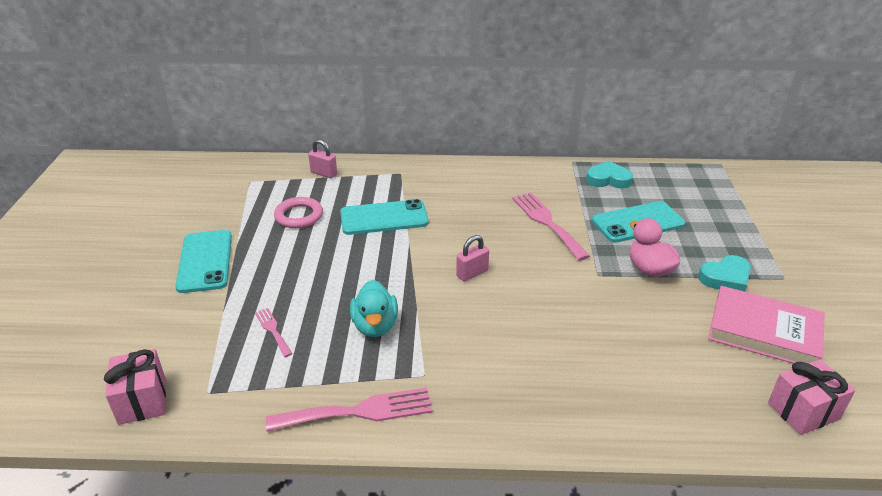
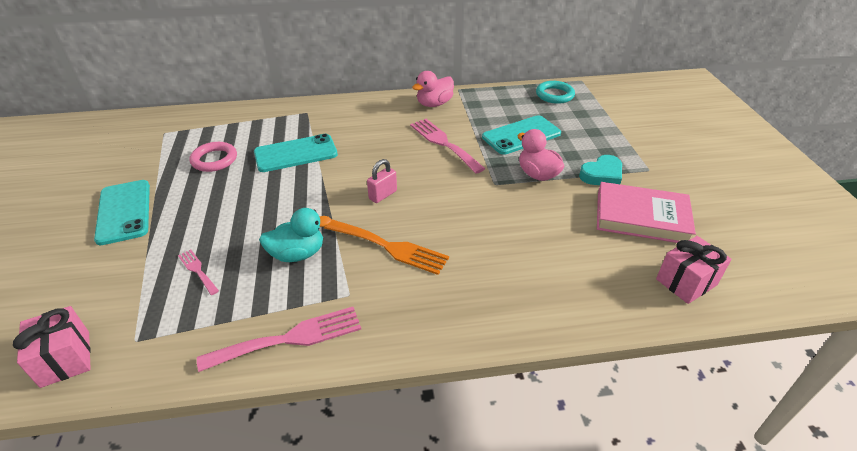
camera: 10 degrees left, 5 degrees up
(324, 173) = (235, 119): pink padlock -> none
(375, 326) = (297, 254): turquoise duck -> turquoise duck turned 90 degrees counterclockwise
(473, 330) = (390, 247): none -> orange fork
(542, 176) = (434, 104): none -> pink duck
(608, 179) = (491, 101): turquoise heart -> none
(685, 178) = (554, 95): none -> turquoise ring

